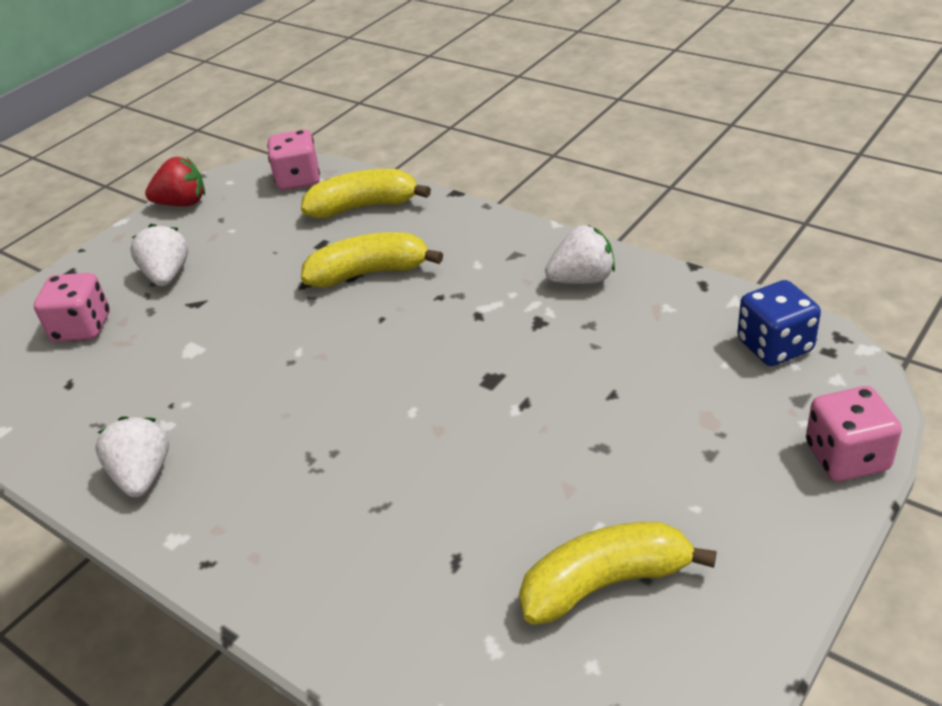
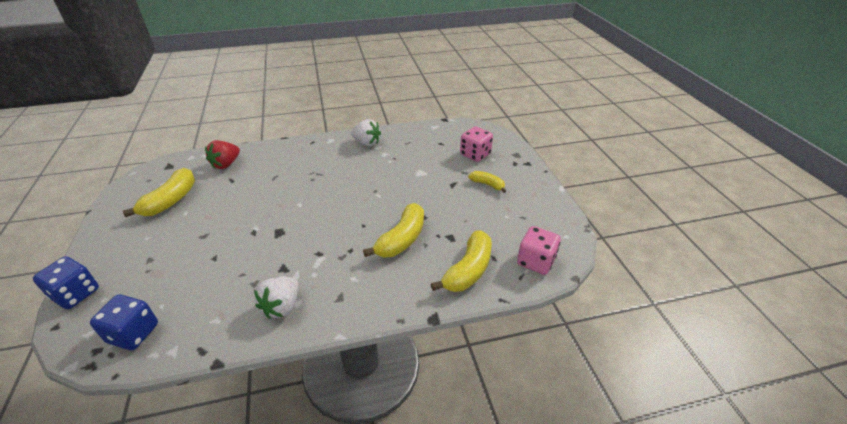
camera: 125 degrees right, 0 degrees up
(167, 275) = (487, 184): white strawberry -> yellow banana
(183, 203) = (557, 211): red strawberry -> red strawberry (226, 164)
(846, 457) = (76, 294): pink dice -> blue dice

